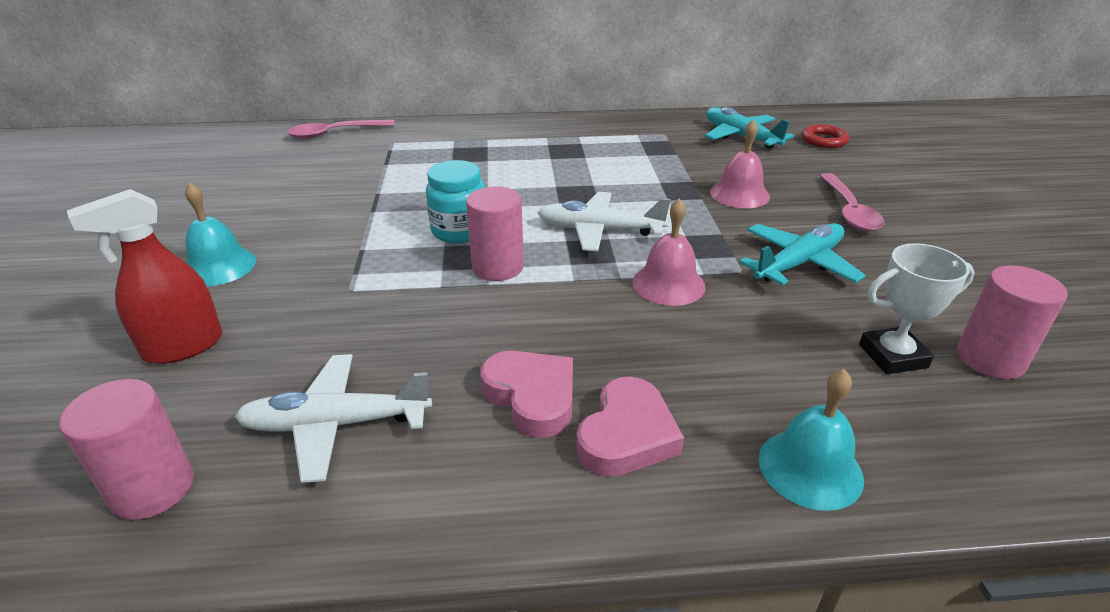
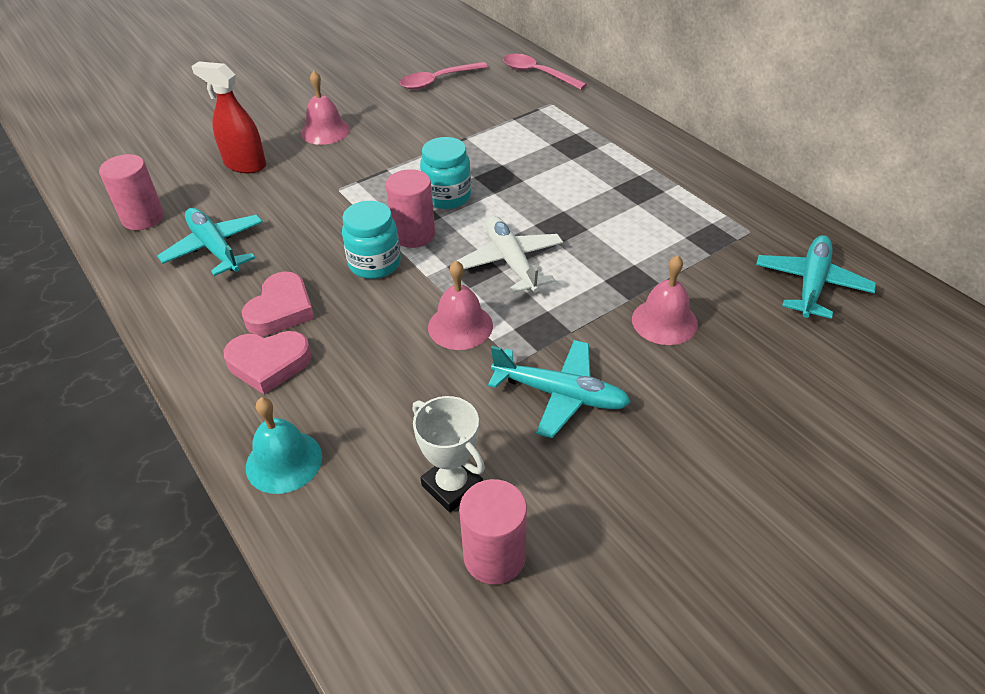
camera: 60 degrees right, 10 degrees up
(219, 266) = (325, 131): turquoise bell -> pink bell
(337, 424) = (215, 248): white plane -> turquoise plane
(519, 305) = (375, 264): none -> turquoise jar
(824, 140) = (885, 350): red ring -> none
(849, 211) = (709, 408): pink spoon -> pink spoon (438, 81)

